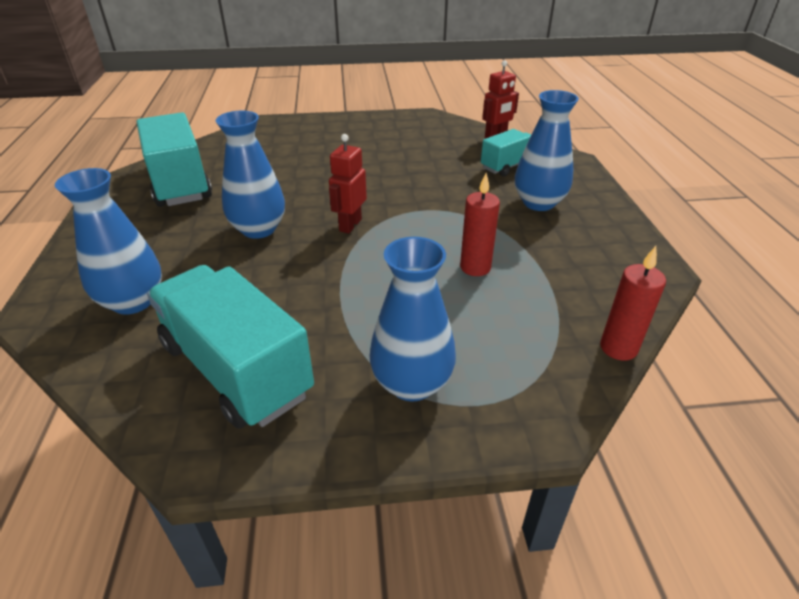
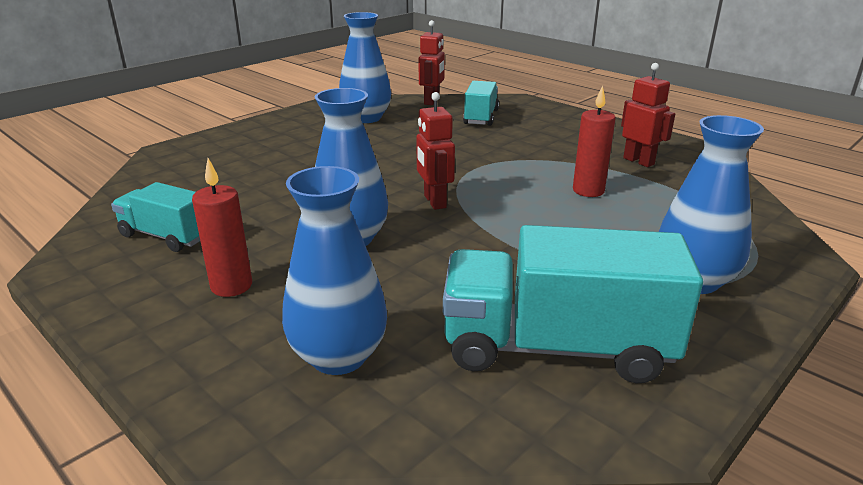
camera: 40 degrees left, 10 degrees down
(179, 183) = (166, 236): turquoise truck -> turquoise truck, size x0.55
(538, 203) = (549, 134): blue vase -> blue vase (366, 118)
(573, 261) = (639, 161): none -> red robot
(618, 348) = (755, 198): red candle -> red candle (231, 286)

